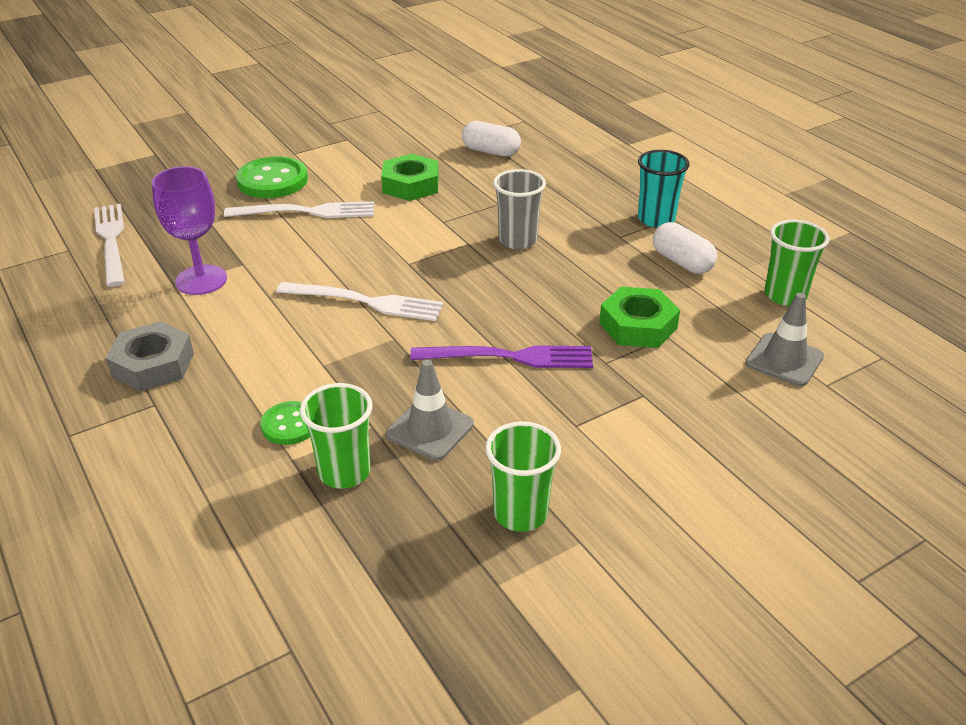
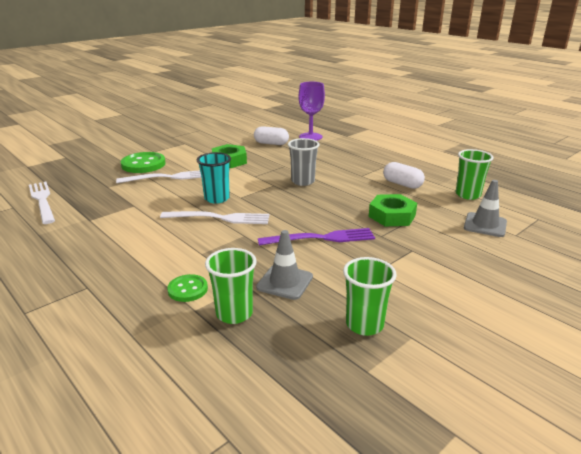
camera: 10 degrees left, 10 degrees down
(153, 365) = (82, 264): grey nut -> none
(201, 280) = (107, 216): purple goblet -> purple goblet (310, 137)
(656, 219) = (378, 166): turquoise cup -> turquoise cup (217, 198)

